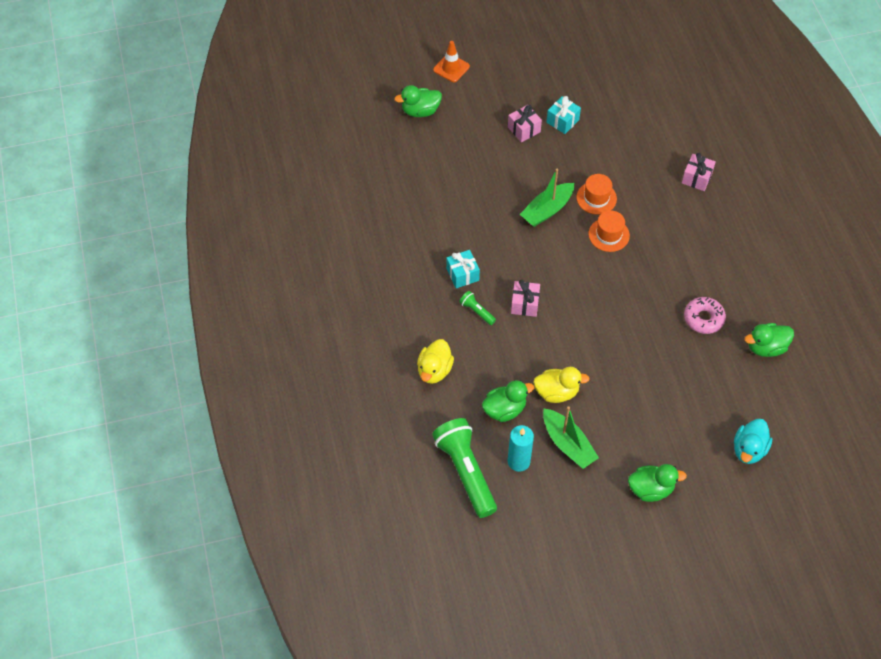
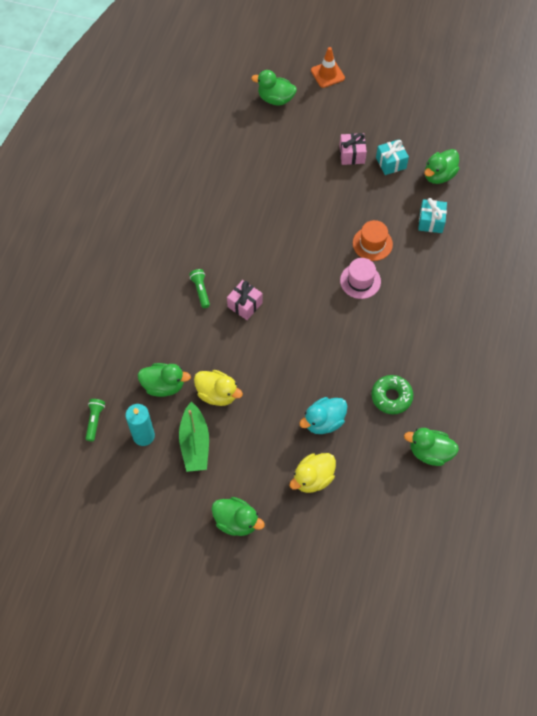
camera: 30 degrees right, 5 degrees up
(434, 370) = (131, 322): yellow duck -> yellow duck (313, 478)
(462, 274) = (211, 253): turquoise gift -> turquoise gift (431, 221)
(466, 472) = (95, 421): green flashlight -> green flashlight, size x0.44
(547, 210) = (322, 233): green boat -> none
(609, 235) = (360, 281): orange hat -> pink hat
(611, 113) = (439, 175): none -> green duck
(696, 178) = (475, 269): pink gift -> none
(703, 318) = (391, 397): pink donut -> green donut
(749, 449) = (348, 535): turquoise duck -> turquoise duck (323, 422)

